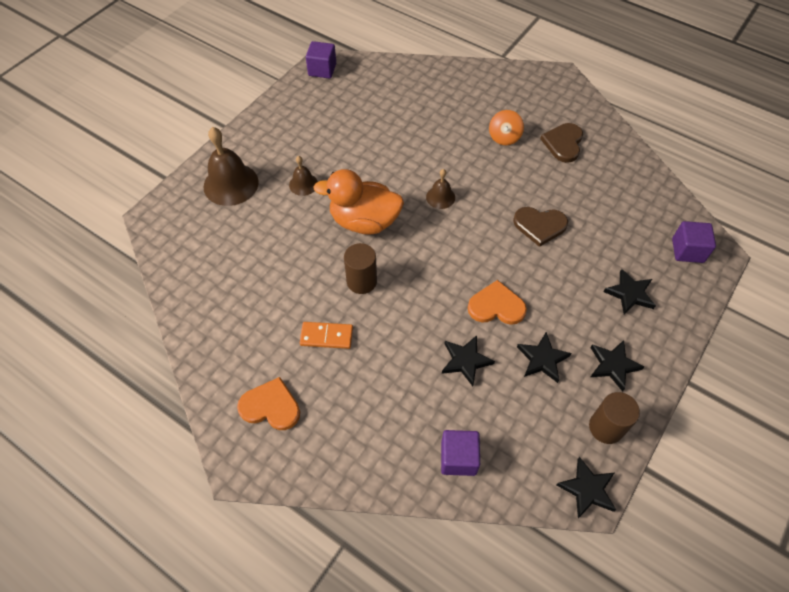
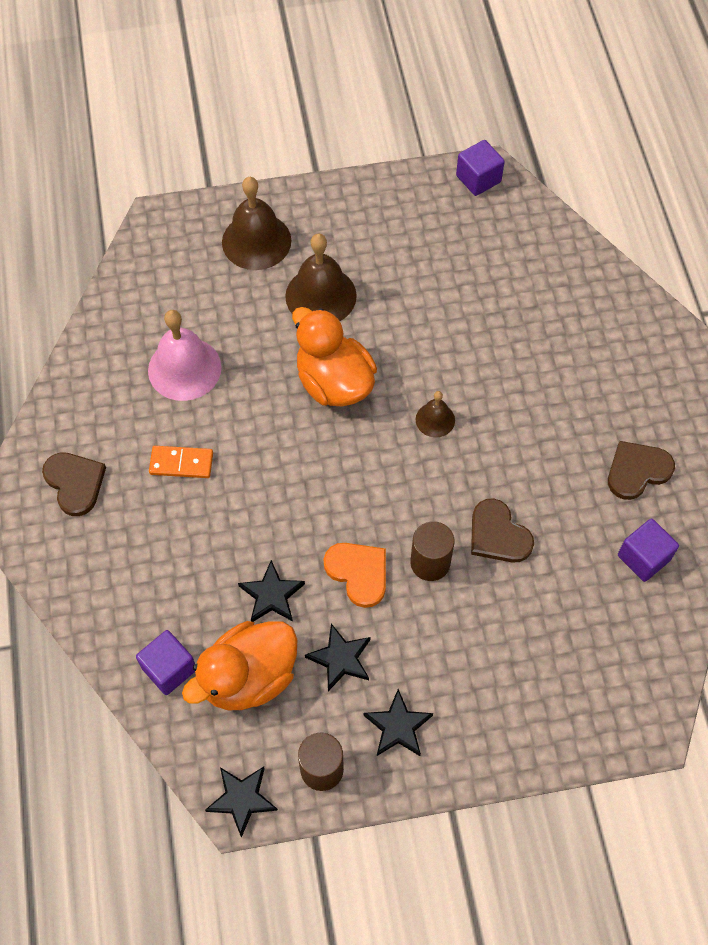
camera: 45 degrees right, 5 degrees up
(266, 283) = (184, 368): none -> pink bell
(271, 406) = (75, 483): orange heart -> brown heart
(303, 184) = (321, 296): brown bell -> brown bell, size x1.89
(326, 336) = (181, 463): orange domino -> orange domino turned 45 degrees counterclockwise
(361, 281) = (266, 439): brown cylinder -> brown cylinder (430, 563)
(504, 137) = (580, 410): orange spinning top -> none
(508, 417) = (249, 677): none -> orange duck
(629, 294) = (502, 680): black star -> none
(687, 250) = (621, 697): purple cube -> purple cube (643, 557)

